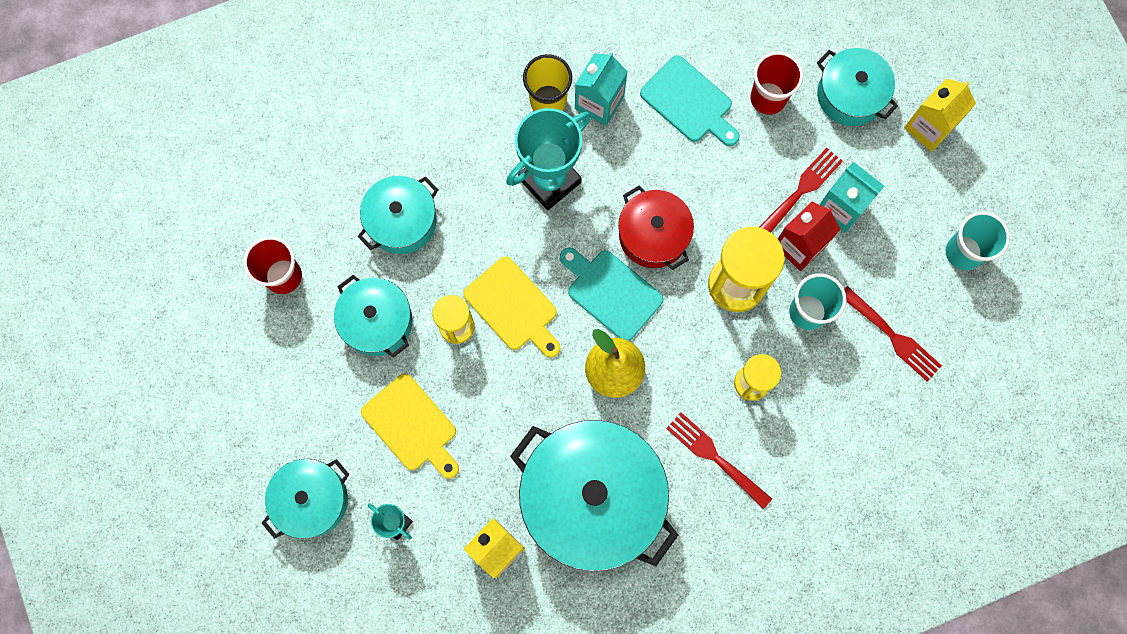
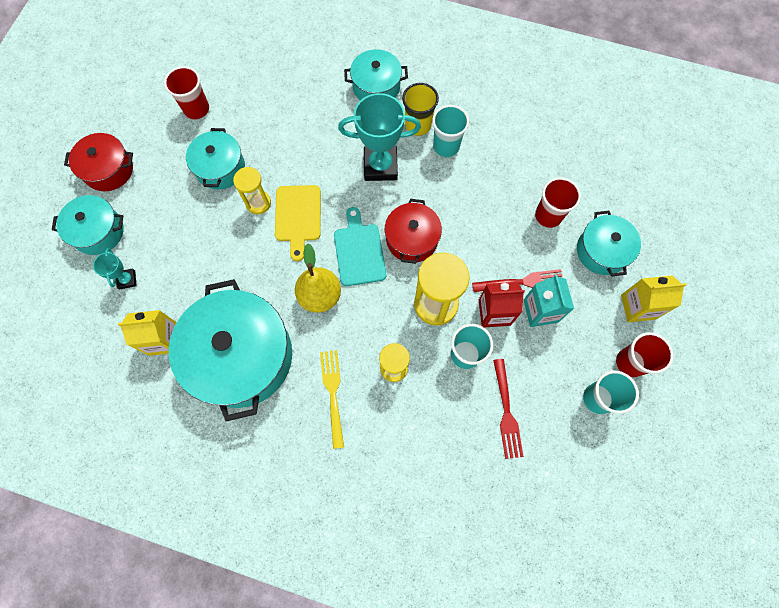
camera: 40 degrees right, 5 degrees down
(252, 425) = (108, 170): none -> red pot
(402, 221) = (282, 127): turquoise pot -> turquoise pot (376, 87)
(412, 426) = (185, 235): yellow cutting board -> none
(599, 102) = (446, 146): turquoise carton -> turquoise cup
(689, 102) = (498, 183): turquoise cutting board -> none
(716, 458) = (333, 394): red fork -> yellow fork
(965, 191) = (630, 362): none -> red cup

